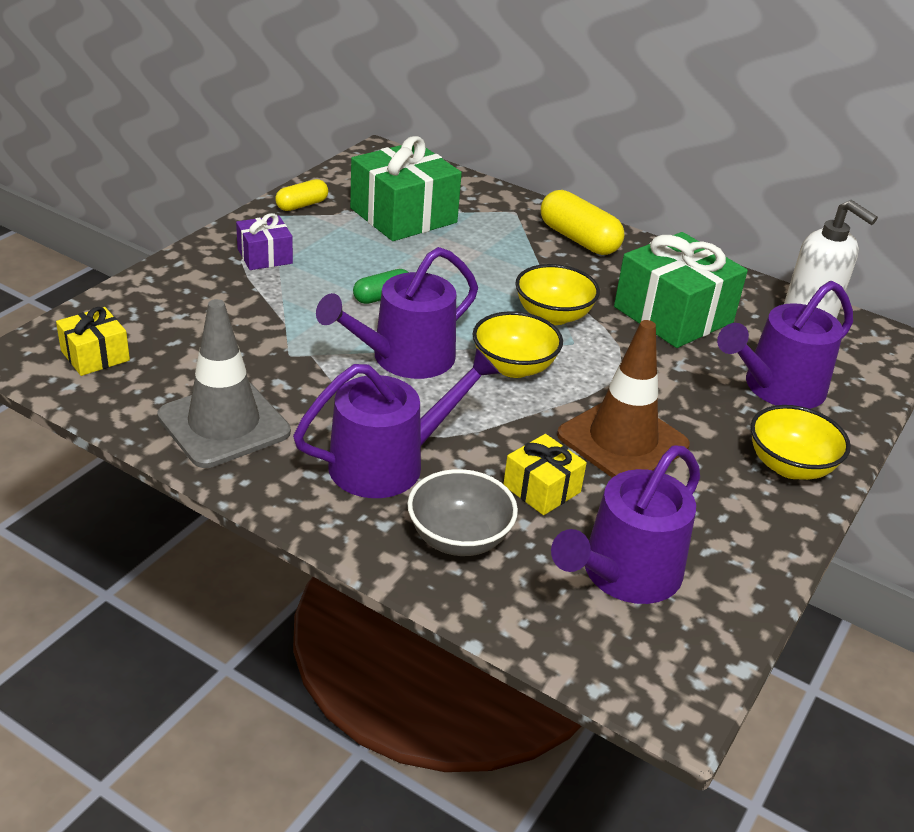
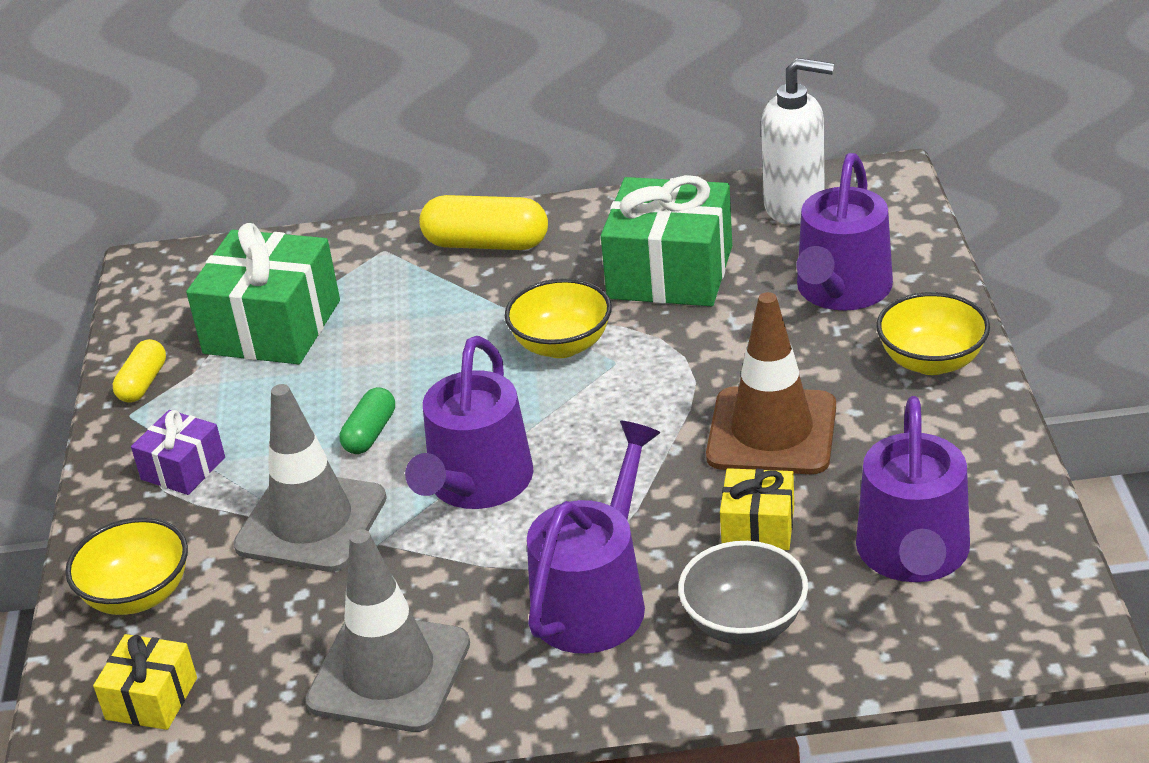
camera: 30 degrees left, 0 degrees up
(291, 322) = (311, 522): none -> grey traffic cone
(513, 367) = (590, 424): yellow bowl -> yellow bowl (138, 595)

